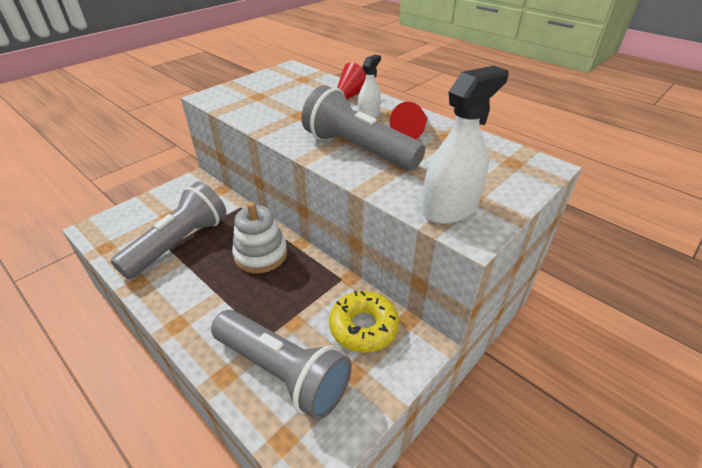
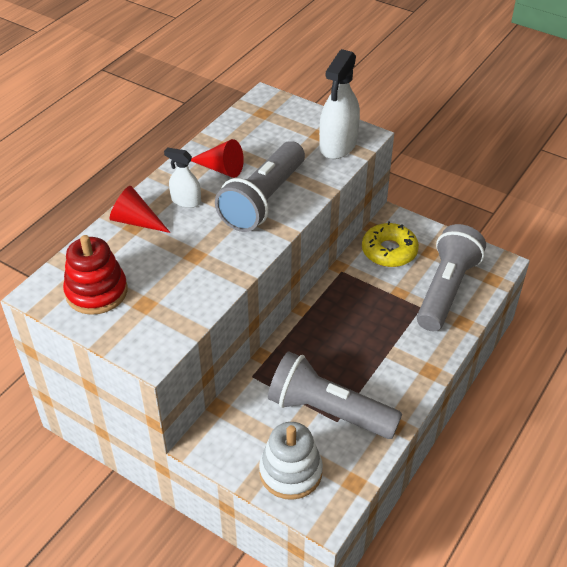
camera: 100 degrees left, 5 degrees up
(261, 254) = (327, 335): white stacking toy -> white stacking toy (290, 472)
(280, 82) = (96, 292): none -> red stacking toy
(450, 208) = (338, 145): white spray bottle -> white spray bottle turned 105 degrees counterclockwise

